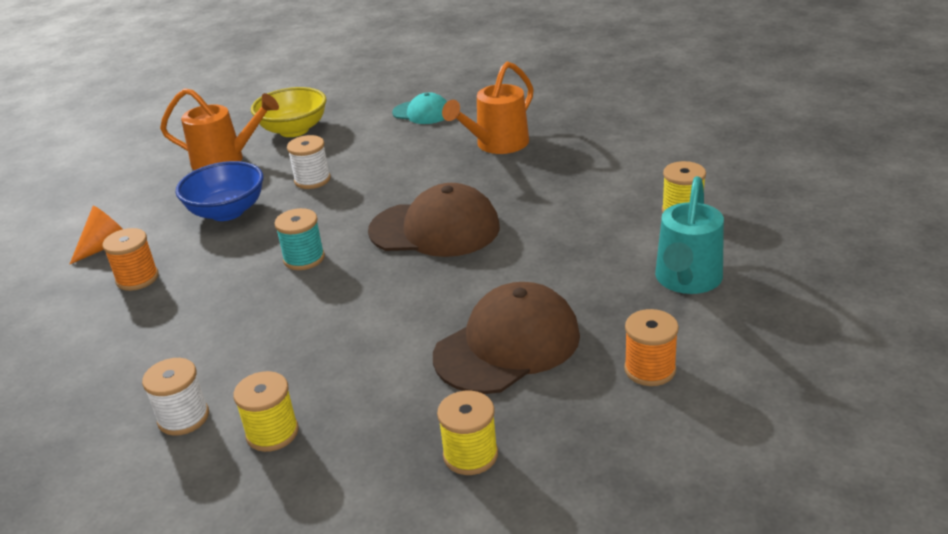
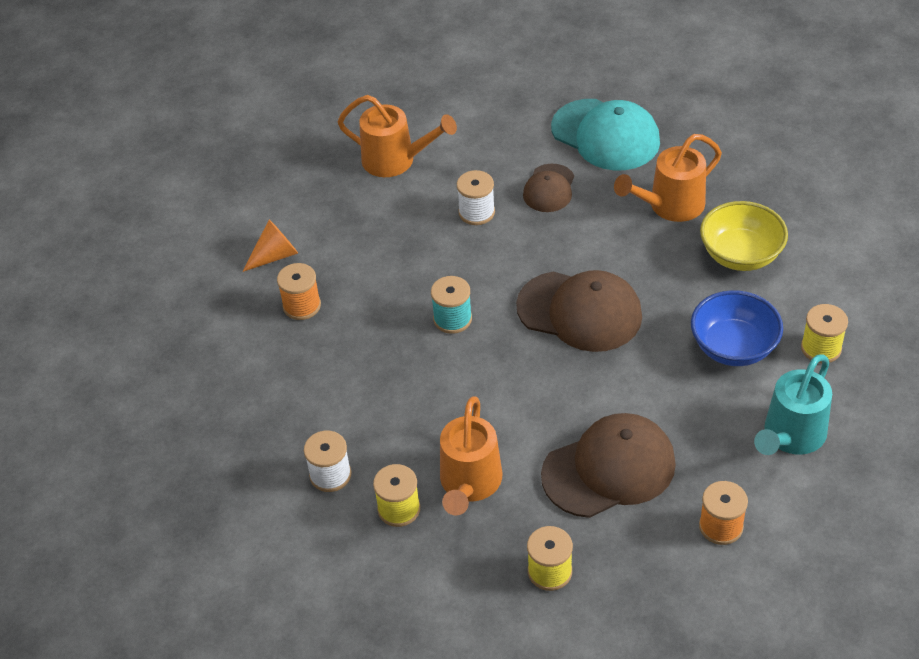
camera: 15 degrees right, 15 degrees up
(227, 212) = (390, 237): blue bowl -> blue bowl (733, 347)
(294, 130) = (470, 130): yellow bowl -> yellow bowl (740, 255)
(353, 392) = (469, 485): none -> orange watering can
(379, 153) = (549, 188): none -> brown cap
(422, 113) = (605, 135): turquoise cap -> turquoise cap, size x1.77

